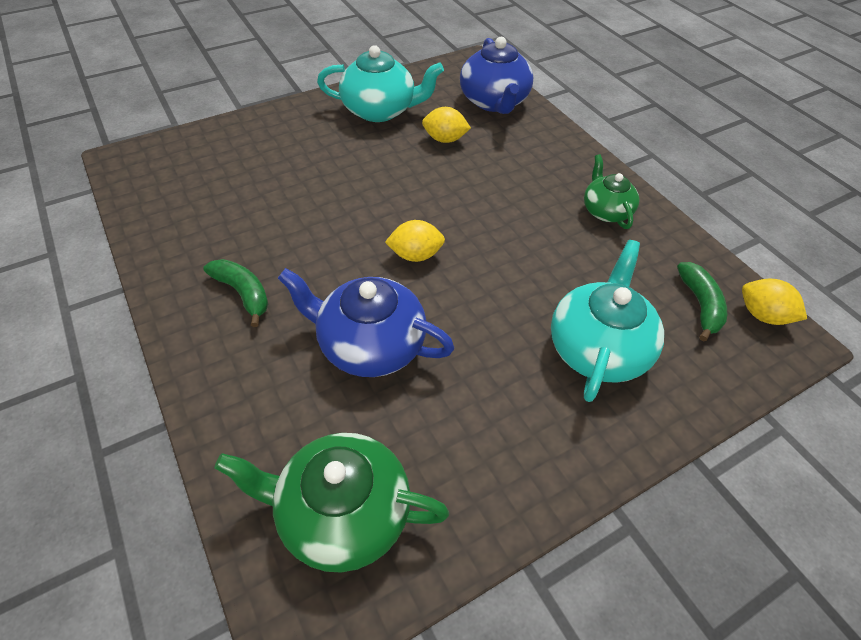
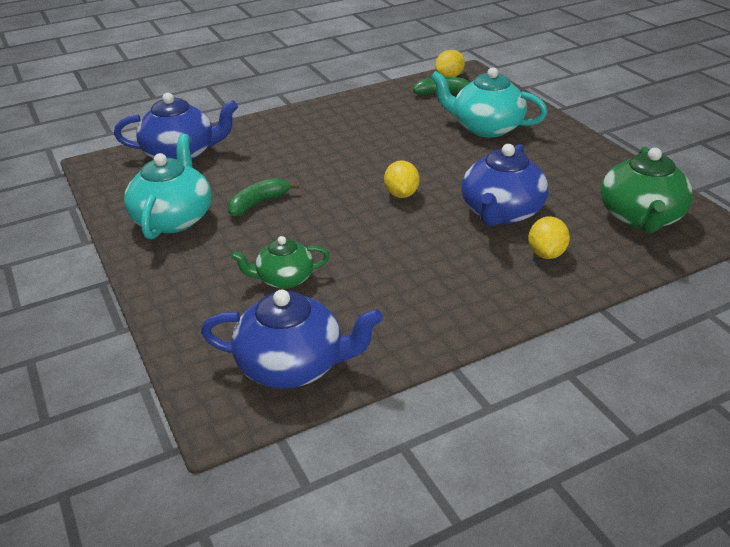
camera: 85 degrees left, 15 degrees down
(162, 189) = (293, 365): none -> blue teapot
(243, 293) = (456, 281): green banana -> green banana (259, 203)
(445, 139) = (238, 180): yellow lemon -> yellow lemon (546, 253)
(605, 211) = (349, 114): green teapot -> green teapot (284, 279)

